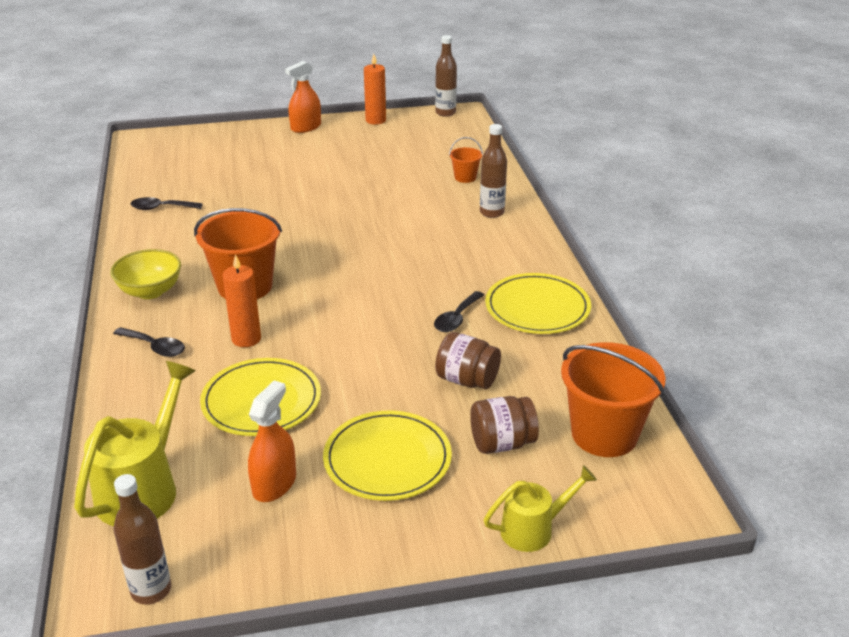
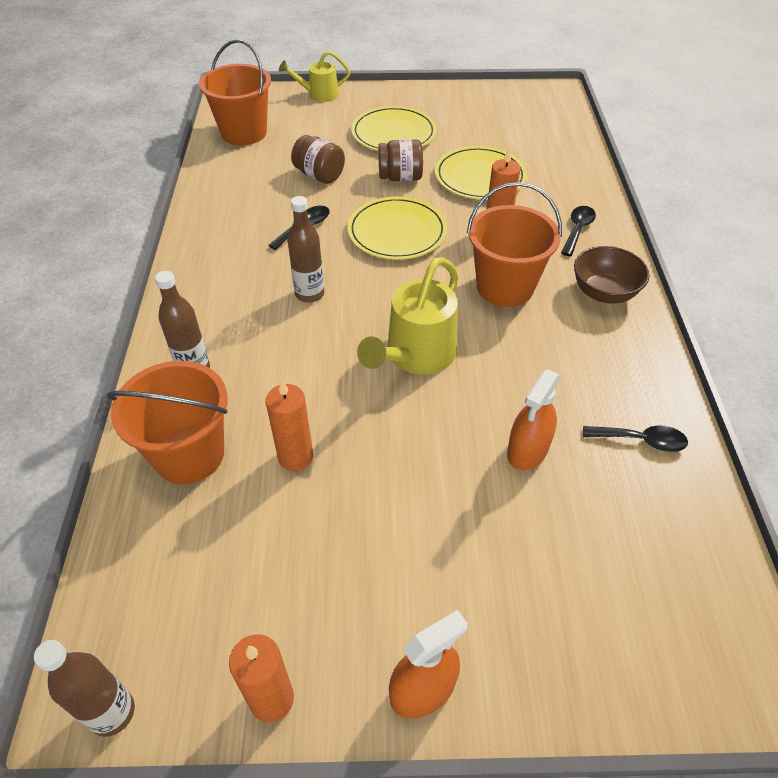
camera: 170 degrees left, 15 degrees up
(143, 487) = (552, 134): yellow watering can -> yellow watering can (415, 356)
(150, 291) = (604, 292): yellow bowl -> brown bowl
(151, 590) = (532, 91): brown bottle -> brown bottle (309, 294)
(155, 347) = (577, 230): black spoon -> black spoon turned 75 degrees clockwise
(274, 484) = (468, 128): orange spray bottle -> orange spray bottle (528, 450)
(396, 182) = (295, 457): none -> orange candle
(465, 177) = (189, 454): orange bucket -> orange bucket, size x2.11
(502, 443) = (315, 134): brown jar -> brown jar (400, 177)
(537, 308) = (226, 230): yellow plate -> yellow plate (397, 232)

